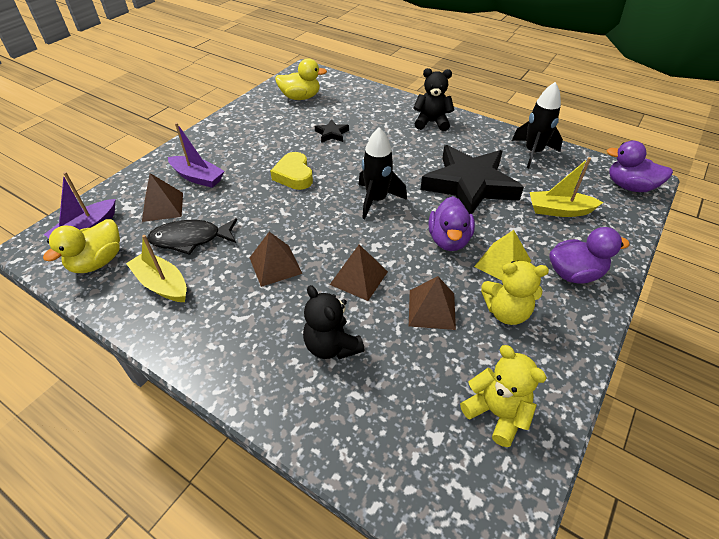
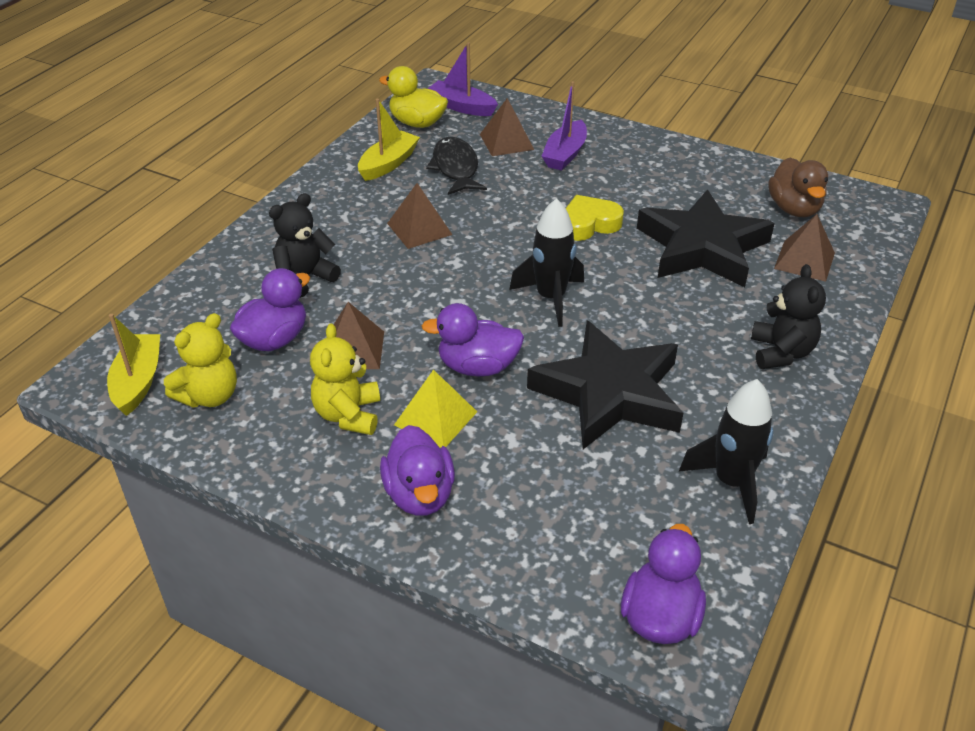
camera: 85 degrees right, 5 degrees down
(300, 97) = (794, 209): yellow duck -> brown duck
(332, 134) = (702, 247): black star -> black star, size x2.48
(358, 278) = (402, 290): brown pyramid -> brown pyramid (804, 260)
(419, 366) = (274, 339): none -> purple duck
(559, 210) = (565, 497): yellow boat -> yellow boat (138, 381)

